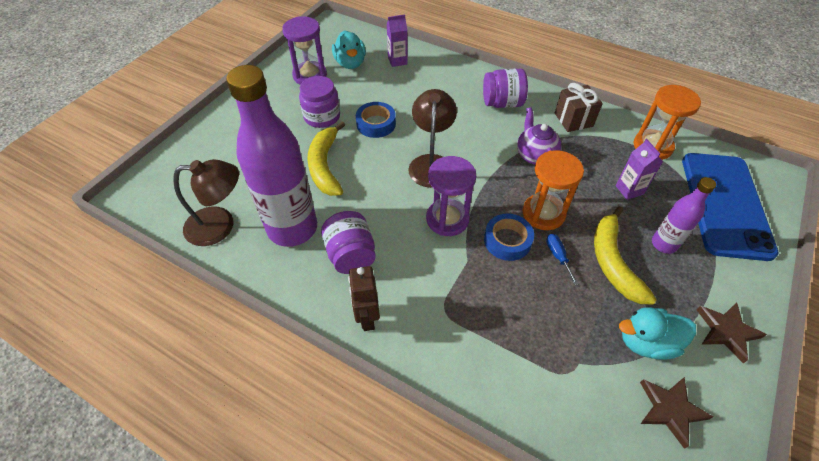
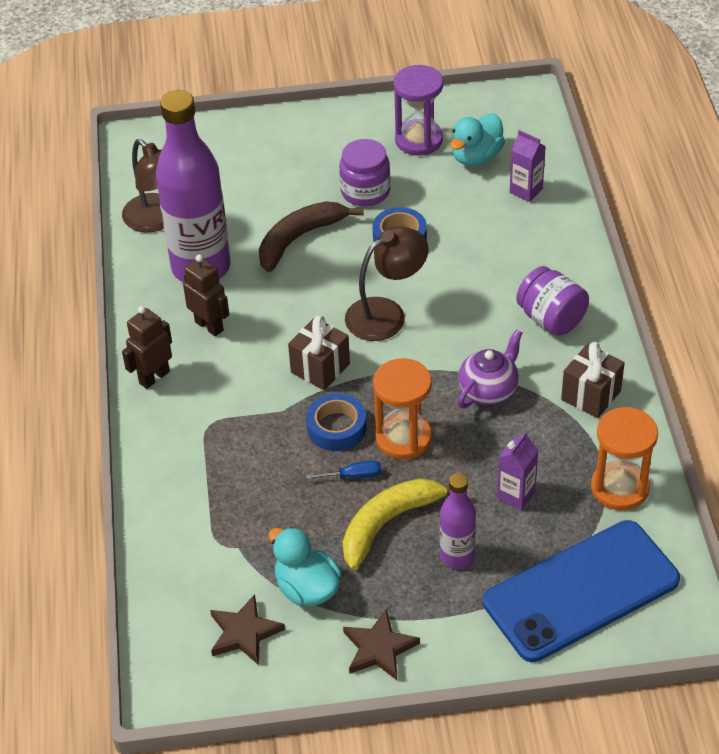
camera: 55 degrees right, 5 degrees down
(325, 166) = (299, 239): yellow banana -> brown banana
(351, 255) = (209, 326): purple jar -> brown robot
(447, 219) = (320, 368): purple hourglass -> brown gift
(558, 256) = (353, 476): blue screwdriver -> blue screwdriver turned 45 degrees clockwise

